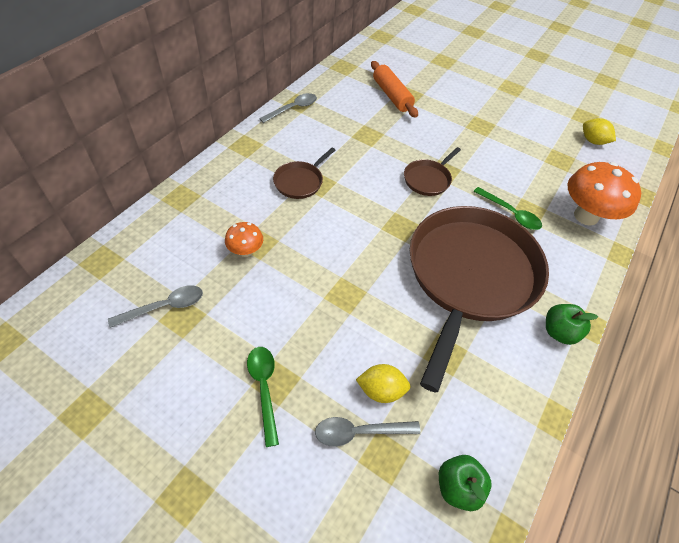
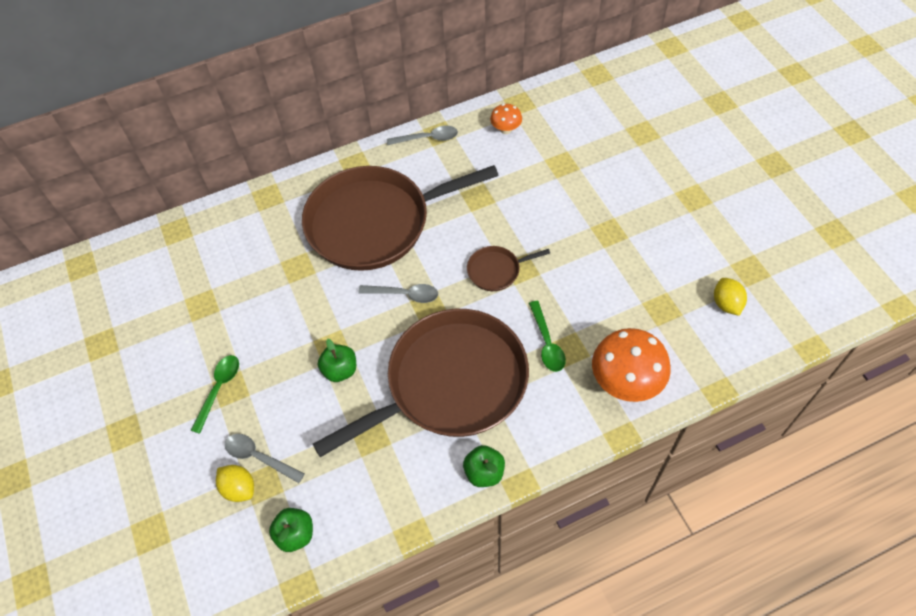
camera: 40 degrees right, 5 degrees up
(165, 307) = (195, 290): grey spoon -> grey spoon (405, 294)
(246, 251) = (283, 270): orange mushroom -> orange mushroom (506, 129)
(300, 181) = (375, 222): brown pan -> brown pan, size x2.46
(370, 310) = (340, 370): none -> green apple
(381, 390) = (298, 436): yellow lemon -> yellow lemon (239, 488)
(392, 96) = (542, 159): orange rolling pin -> none

